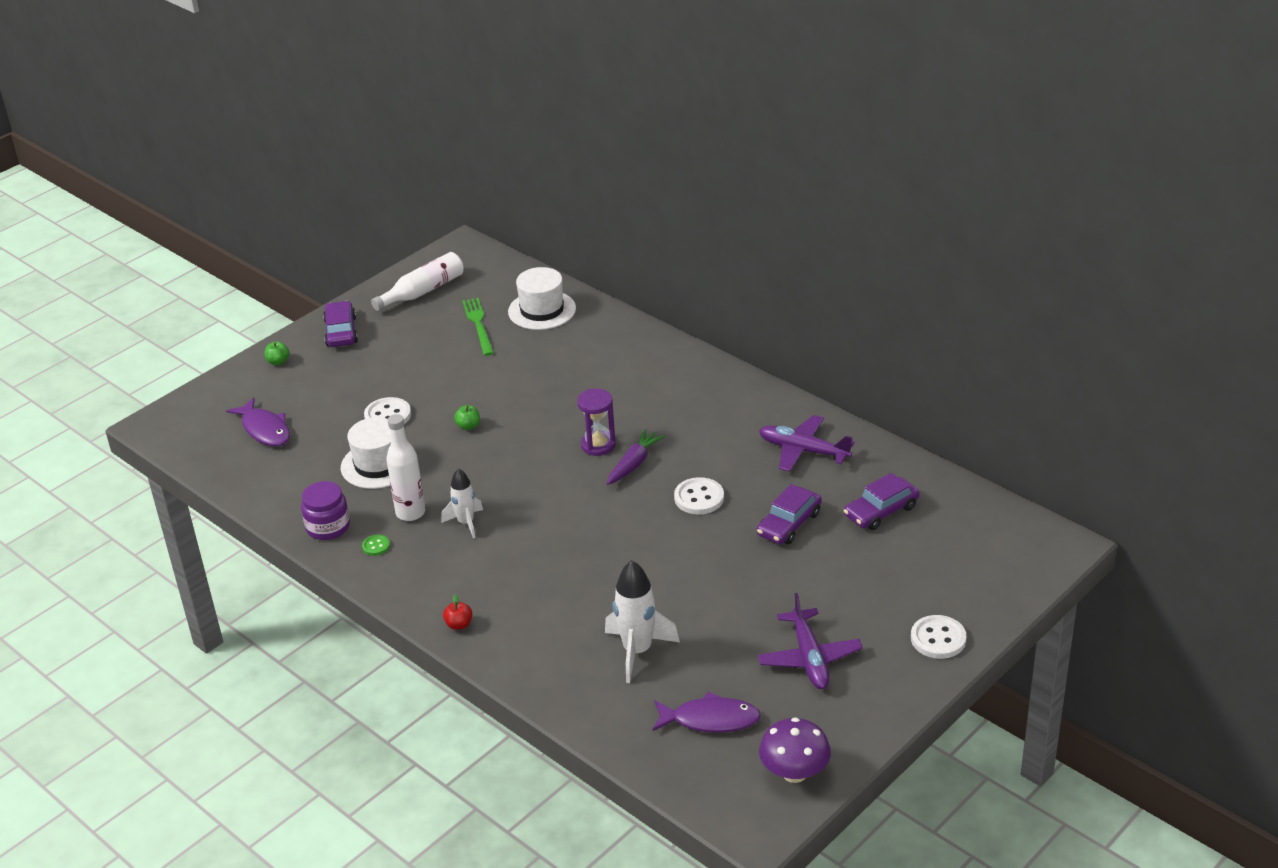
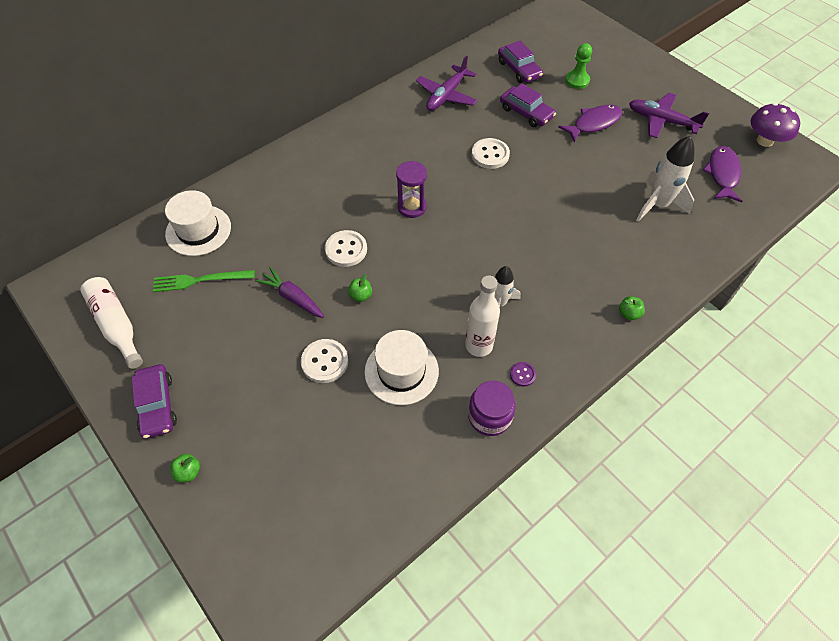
camera: 85 degrees left, 20 degrees up
(265, 429) = (314, 483): purple fish -> purple fish (594, 123)
(341, 332) = (157, 405): purple car -> purple car turned 105 degrees counterclockwise
(376, 546) = (522, 374): green button -> purple button
(459, 625) = (629, 314): red apple -> green apple
(634, 463) = (441, 187): purple carrot -> purple carrot (292, 297)
(809, 658) = (661, 121): purple plane -> purple plane turned 150 degrees counterclockwise
(874, 569) = (577, 81): none -> green pawn
(938, 639) = (642, 64): white button -> white button (346, 249)

